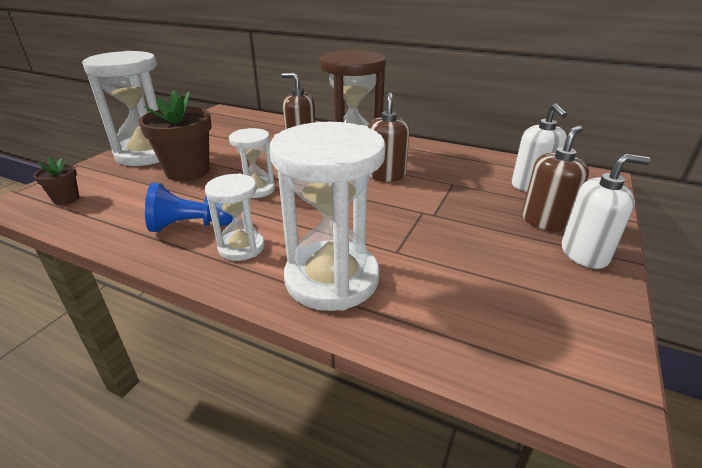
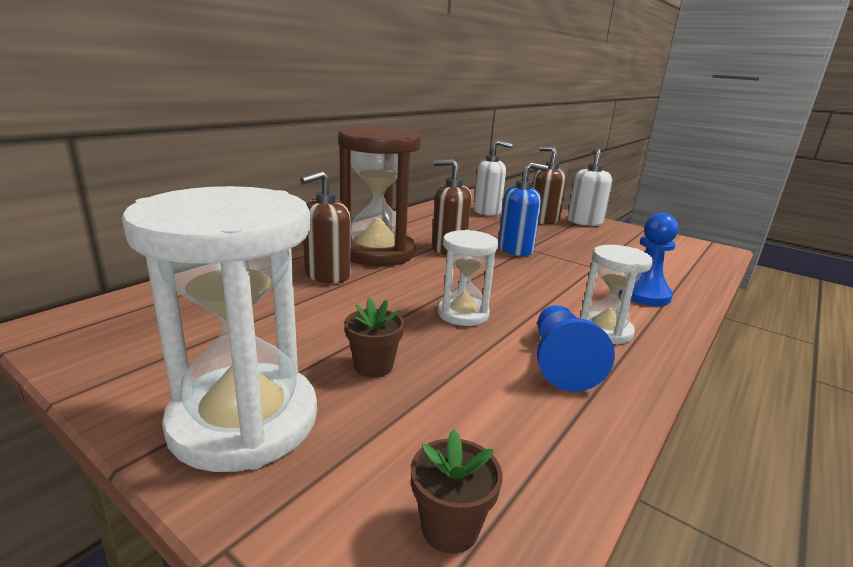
camera: 80 degrees left, 10 degrees down
(187, 171) = (373, 366): brown flower pot -> brown flower pot, size x0.49
(332, 279) = (643, 294): white hourglass -> blue pawn
(412, 205) = (515, 249): none -> blue soap dispenser

